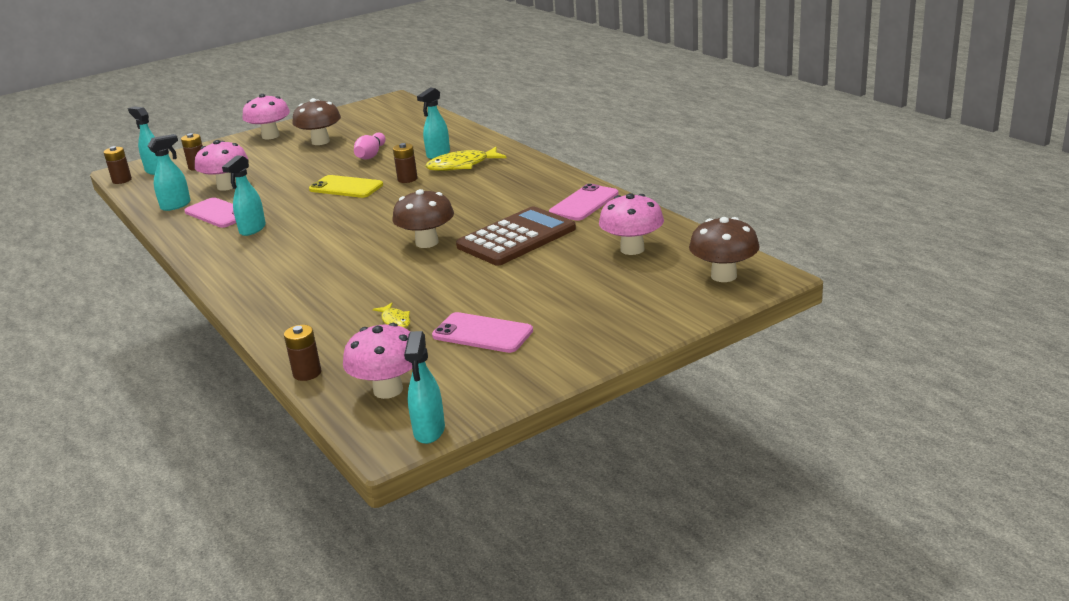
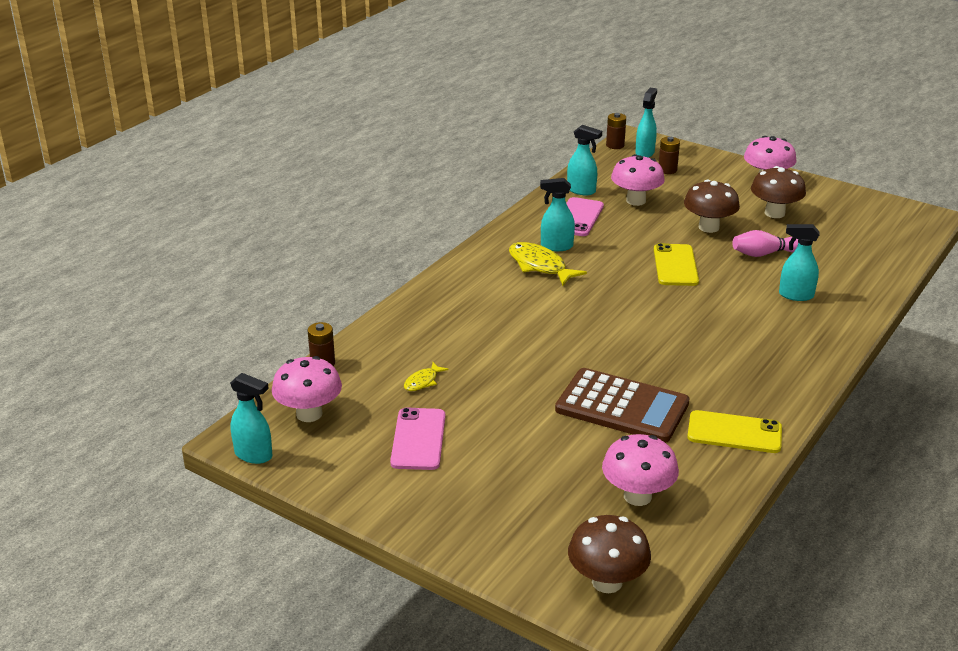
camera: 65 degrees right, 5 degrees up
(407, 179) = (719, 295): brown battery -> none
(427, 243) = (581, 353): brown mushroom -> brown mushroom (708, 227)
(429, 431) = (254, 455): turquoise spray bottle -> turquoise spray bottle turned 135 degrees counterclockwise
(462, 165) = (777, 320): yellow fish -> yellow fish (540, 266)
(584, 203) = (734, 432): pink phone -> yellow phone

